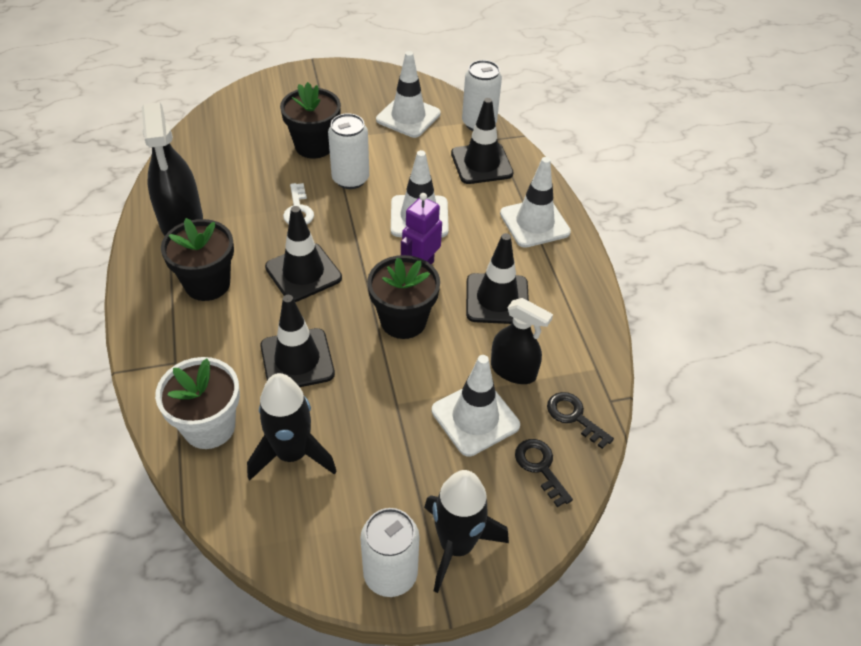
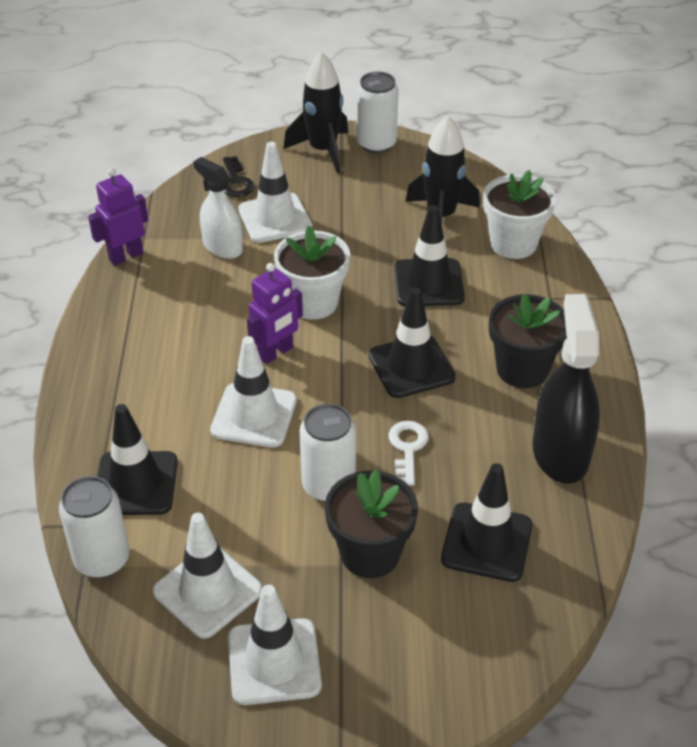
camera: 165 degrees left, 5 degrees down
(403, 321) = (313, 302): black flower pot -> white flower pot
(497, 299) = (205, 309): black traffic cone -> black traffic cone (486, 542)
(513, 370) = (222, 247): black spray bottle -> white spray bottle
(534, 223) = (114, 386): white traffic cone -> white traffic cone (274, 662)
(574, 416) = (187, 208): black key -> none
(600, 344) = (125, 256): none -> purple robot

